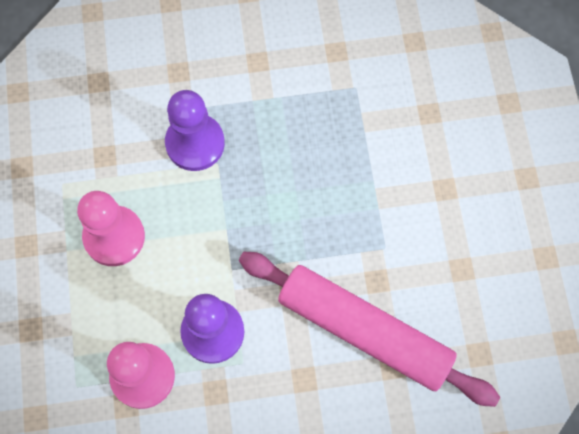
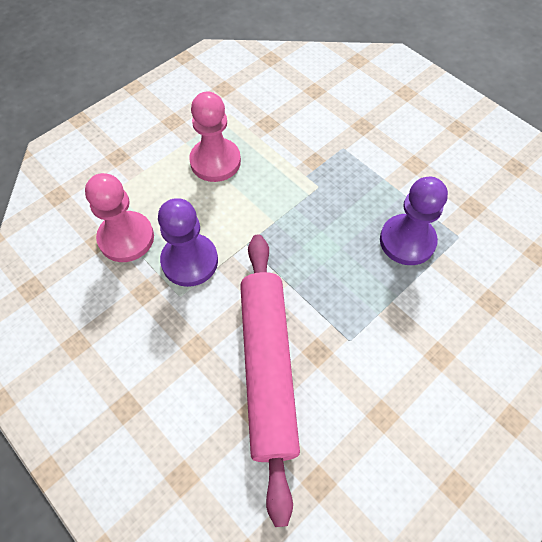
camera: 55 degrees right, 10 degrees down
(195, 143) = (321, 165): purple pawn -> purple pawn (407, 241)

